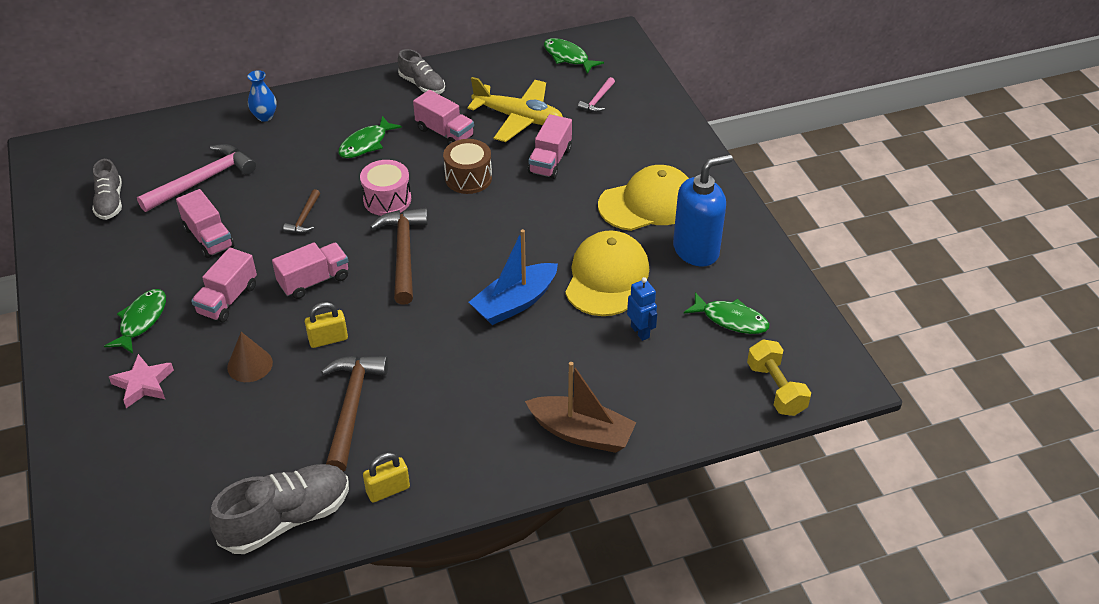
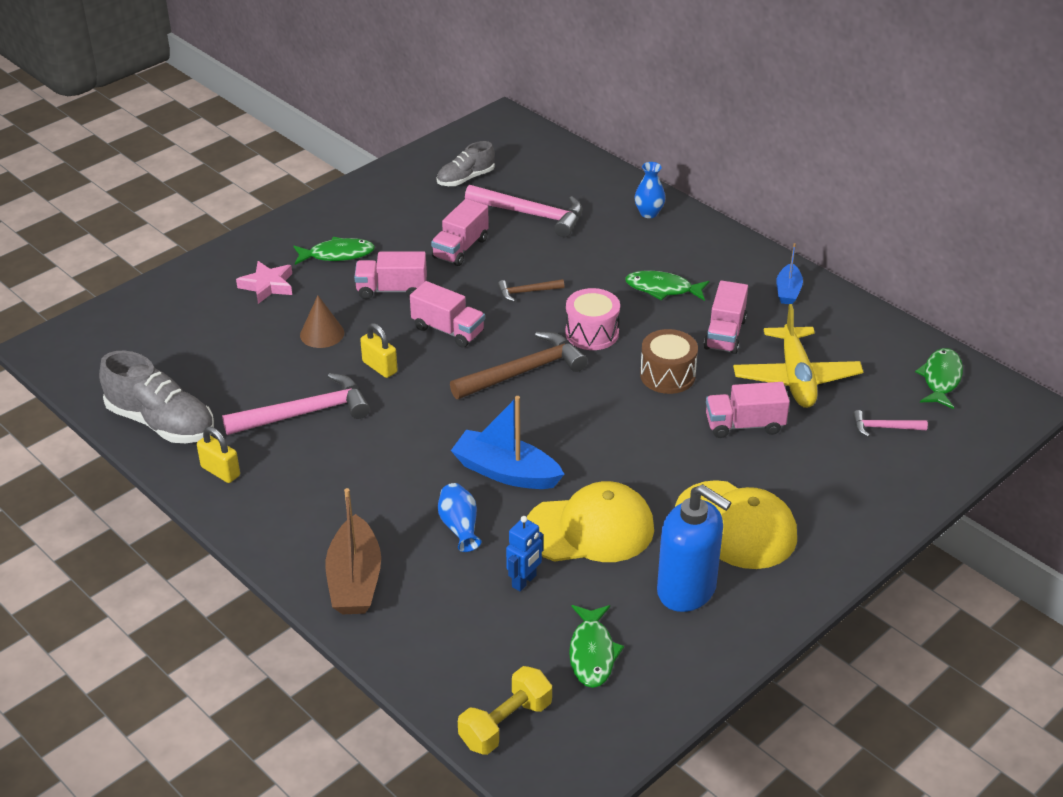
camera: 65 degrees right, 5 degrees down
(352, 407) = (305, 413): brown hammer -> pink hammer
(422, 85) = (788, 291): grey shoe -> blue boat
(559, 350) = (459, 527): none -> blue vase

